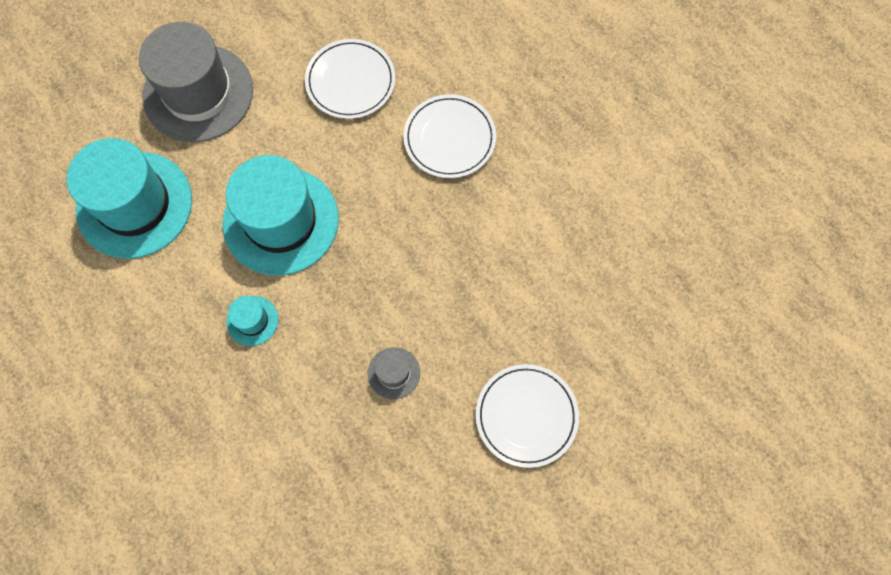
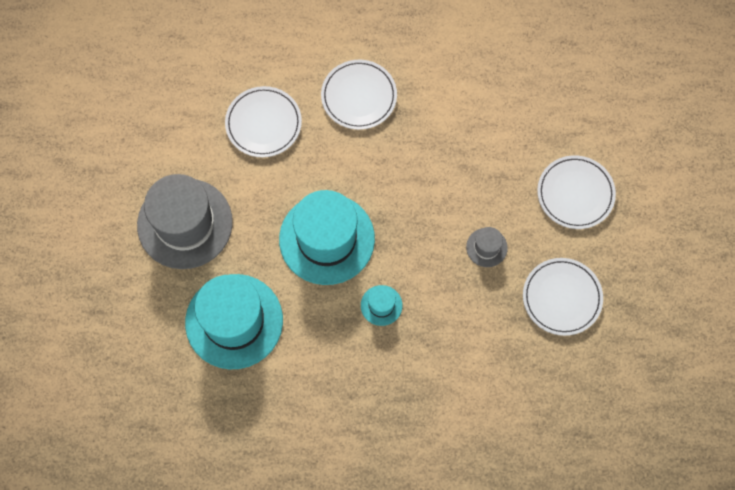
camera: 50 degrees left, 0 degrees up
(401, 490) = (562, 297): none -> white plate

